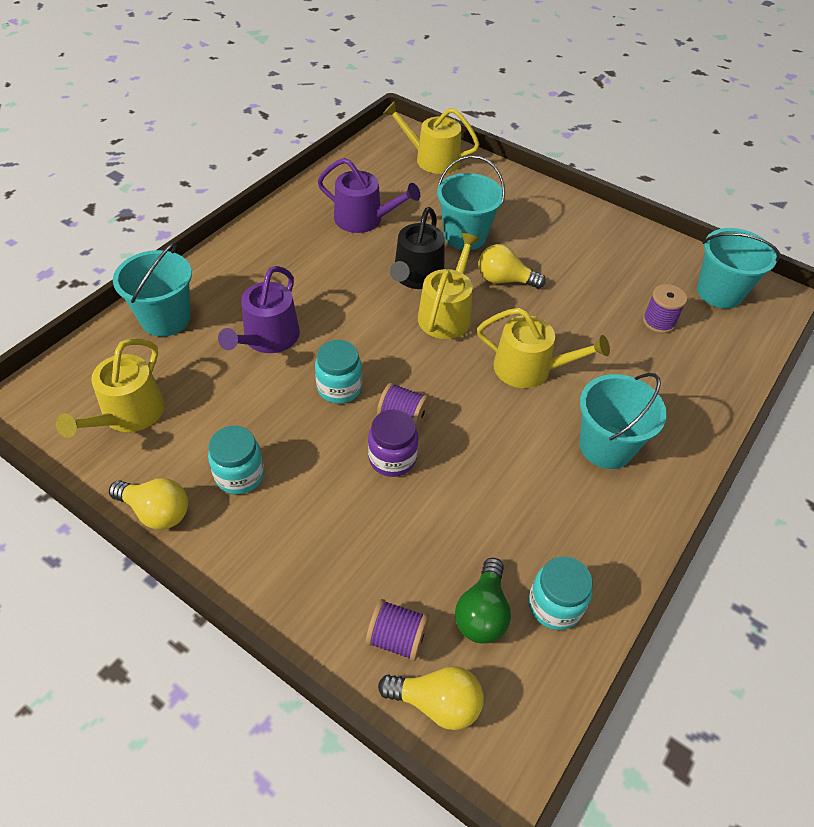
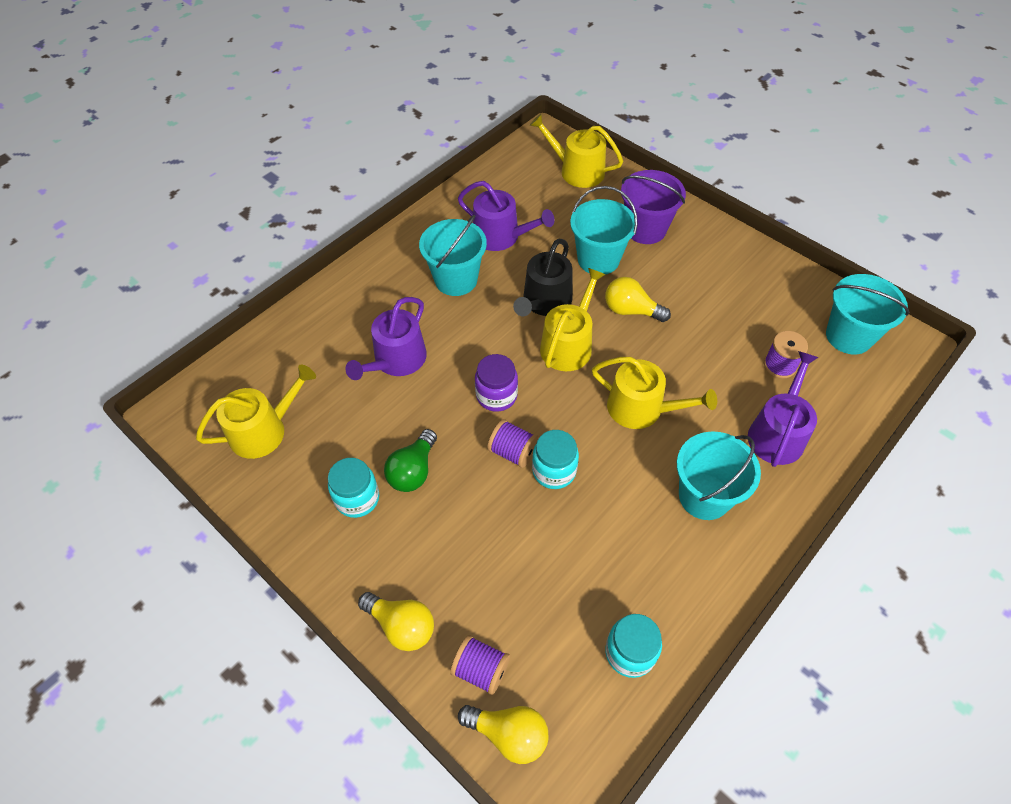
camera: 10 degrees right, 5 degrees up
(128, 414) = (264, 430): yellow watering can -> yellow watering can turned 150 degrees counterclockwise
(156, 511) = (281, 528): yellow light bulb -> yellow light bulb (402, 626)
(165, 319) = (304, 334): turquoise bucket -> turquoise bucket (456, 279)
(339, 388) = (457, 416): turquoise jar -> turquoise jar (554, 471)
(392, 458) = (498, 492): purple jar -> purple jar (496, 395)
(482, 612) = (561, 653): green light bulb -> green light bulb (413, 471)
(507, 208) = (645, 229): none -> purple bucket
(667, 383) = (777, 433): none -> purple watering can

